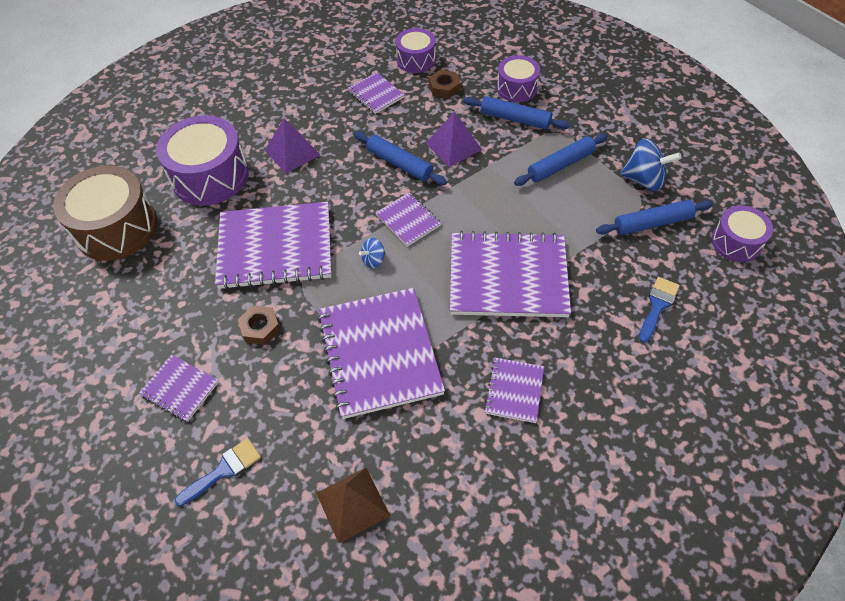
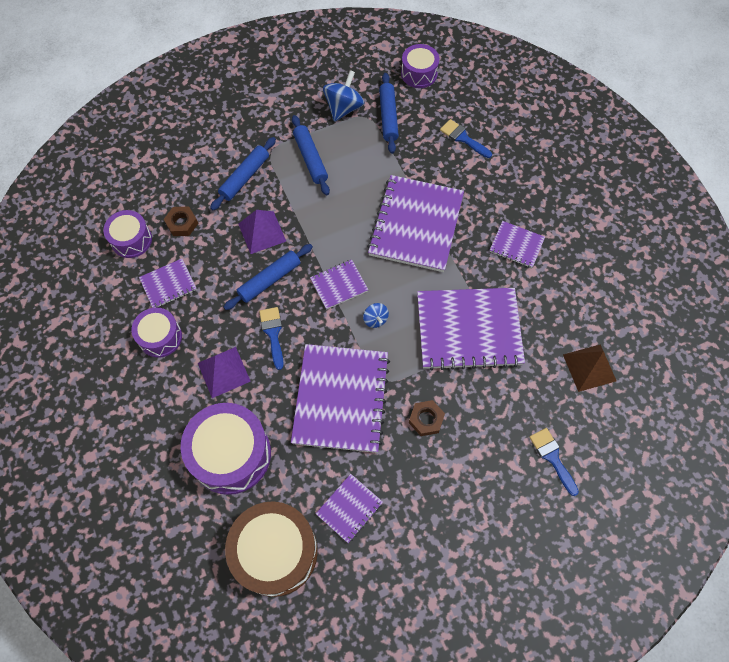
camera: 80 degrees left, 10 degrees up
(180, 389) = (474, 490): purple notebook -> purple notebook (349, 508)
(339, 179) = (273, 333): none -> blue brush
(517, 88) = (205, 166): purple drum -> purple drum (160, 337)

